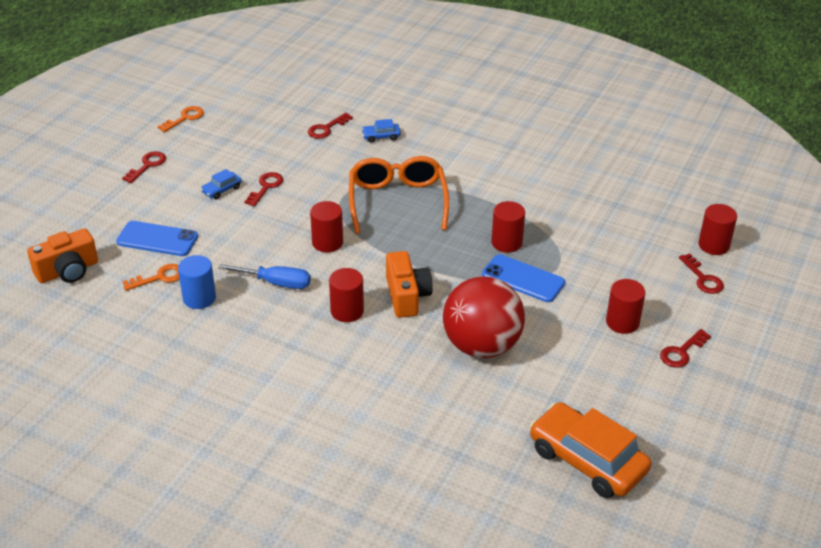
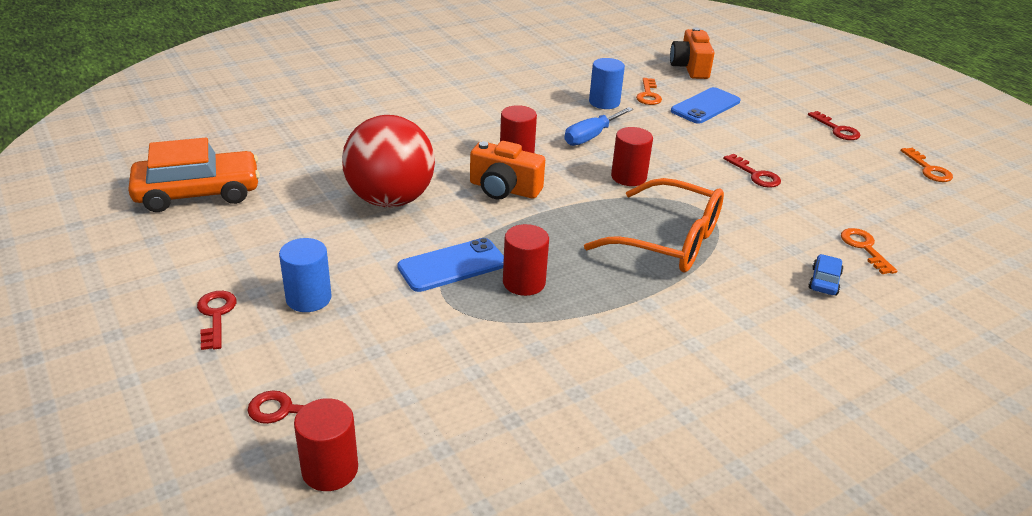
camera: 120 degrees right, 5 degrees down
(221, 190) = (766, 152): blue car -> none
(326, 128) = (864, 248): red key -> orange key
(622, 322) = (308, 298): red cylinder -> blue cylinder

